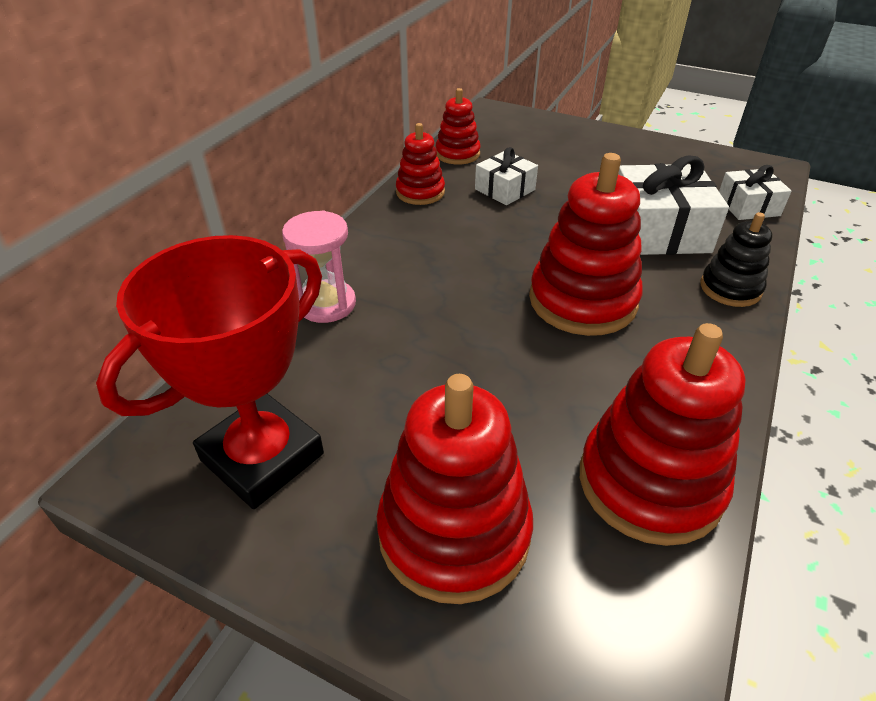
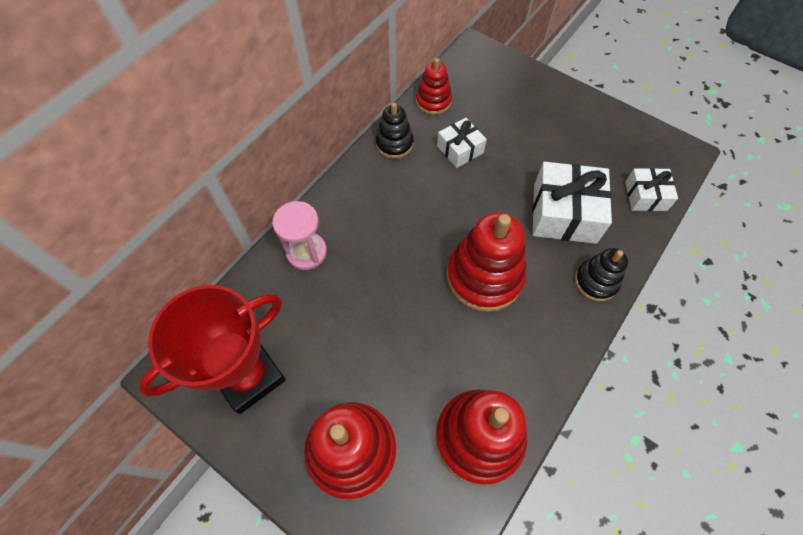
camera: 10 degrees right, 20 degrees up
(420, 192) = (394, 144): red stacking toy -> black stacking toy

